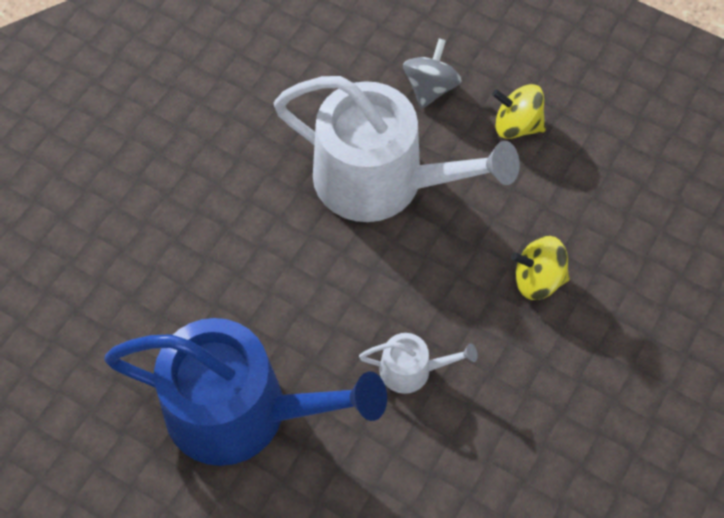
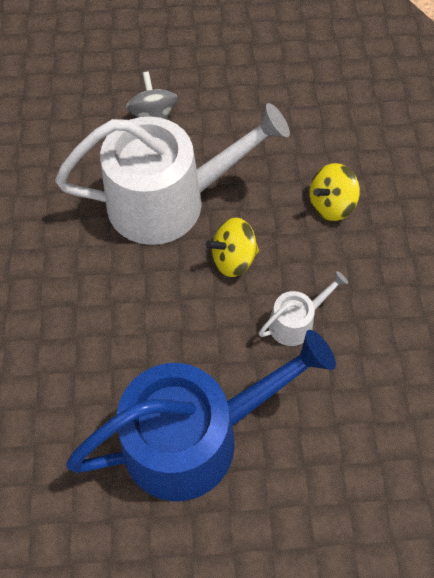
camera: 35 degrees left, 0 degrees up
(516, 125) = (234, 110): yellow spinning top -> yellow spinning top (233, 259)

